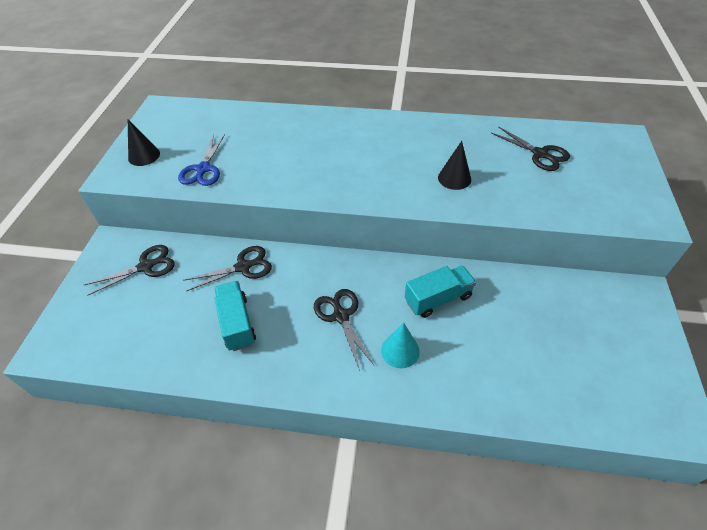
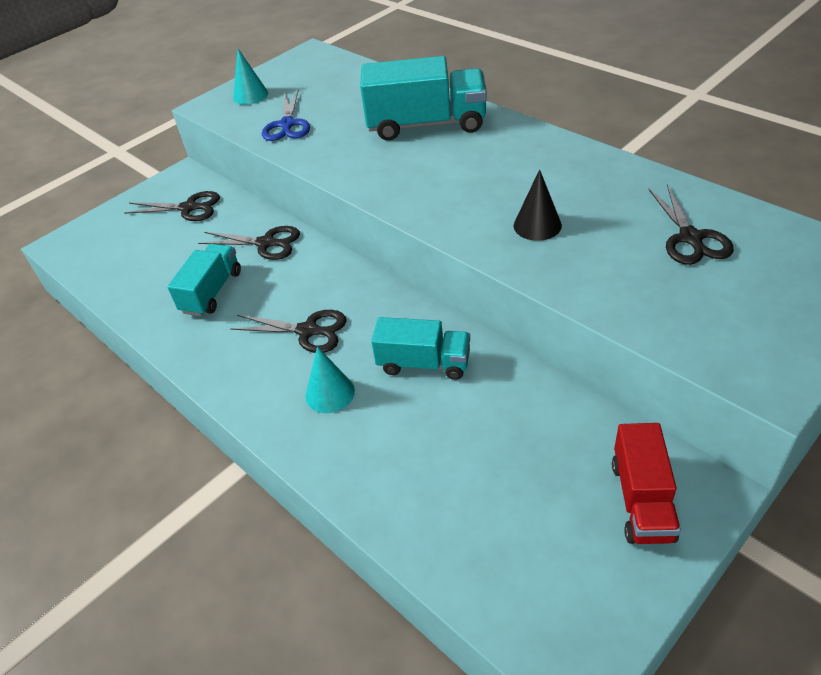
camera: 40 degrees right, 5 degrees down
(144, 156) = (250, 95): black cone -> turquoise cone
(203, 169) = (287, 125): blue scissors -> blue scissors turned 45 degrees counterclockwise
(312, 135) = (426, 125): none -> turquoise truck
(341, 316) = (307, 331): black scissors -> black scissors turned 90 degrees clockwise
(623, 316) = (642, 500): none -> red truck

